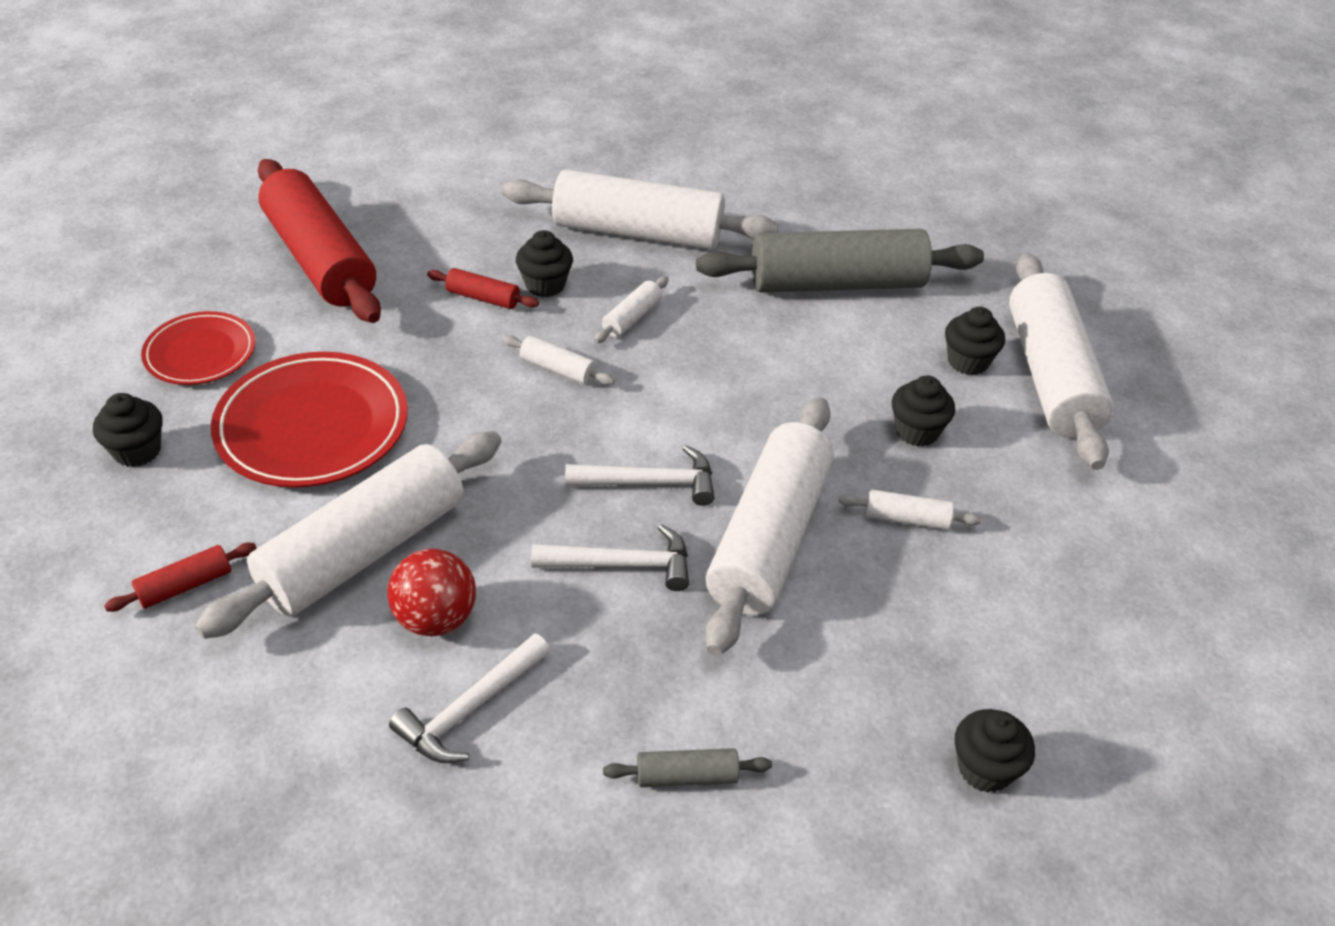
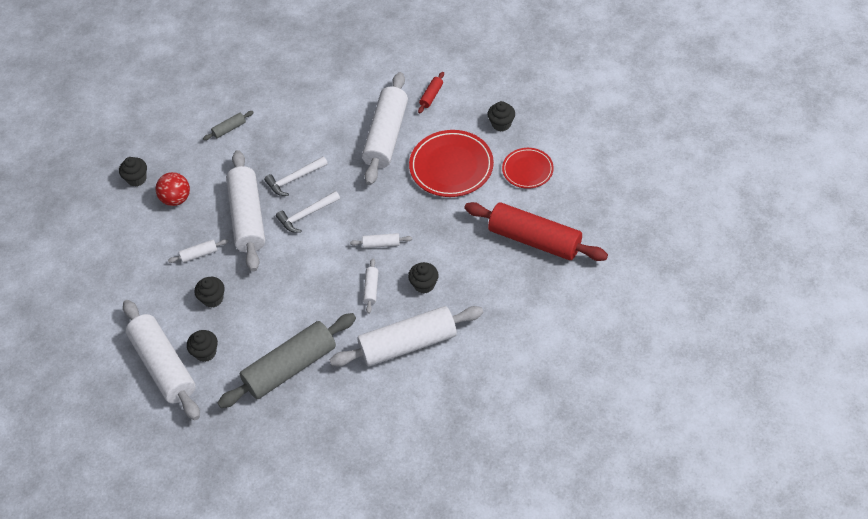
camera: 155 degrees right, 10 degrees up
(435, 618) = (342, 129): red ball -> red ball (176, 199)
(470, 709) = (308, 112): white hammer -> none
(483, 298) = (444, 261): red rolling pin -> none

